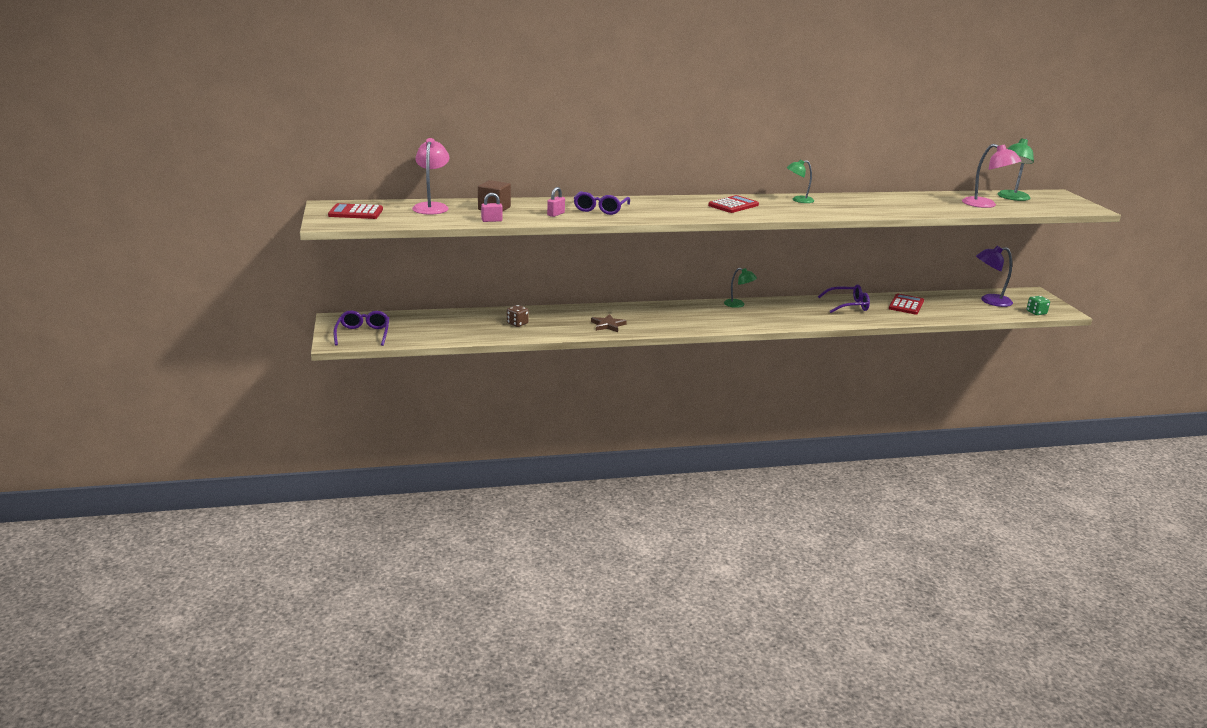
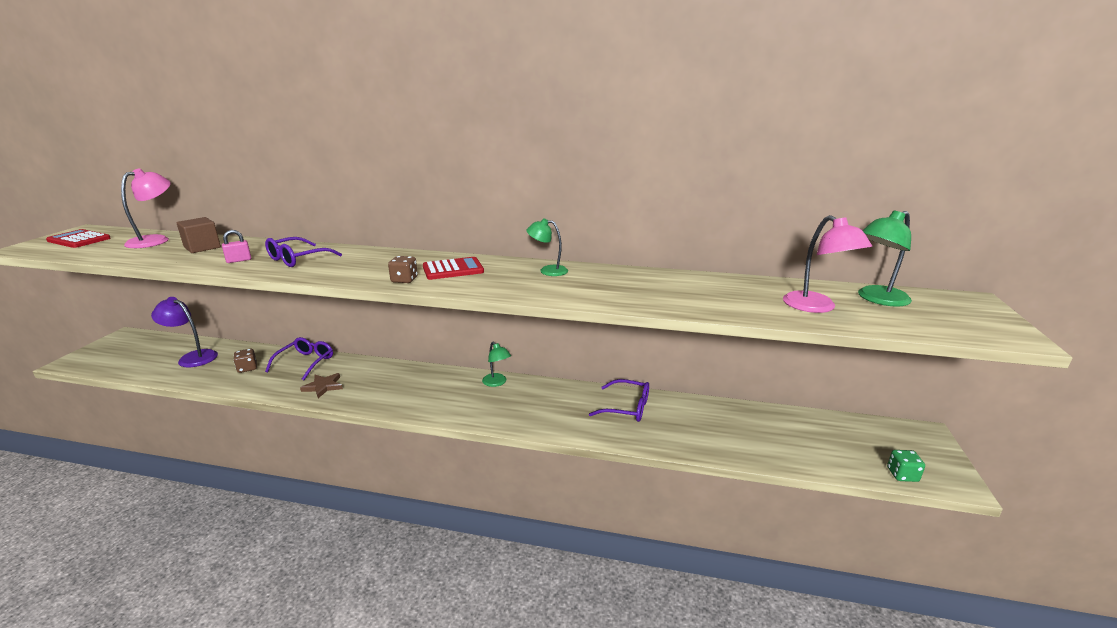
camera: 25 degrees right, 0 degrees up
(363, 334) = (109, 356): purple glasses -> purple glasses (305, 362)
(491, 220) = (160, 261): pink padlock -> none
(715, 214) = (404, 280): none -> brown dice
(906, 305) = (706, 421): red calculator -> none
(989, 301) = (839, 436): purple lamp -> purple lamp (192, 357)

